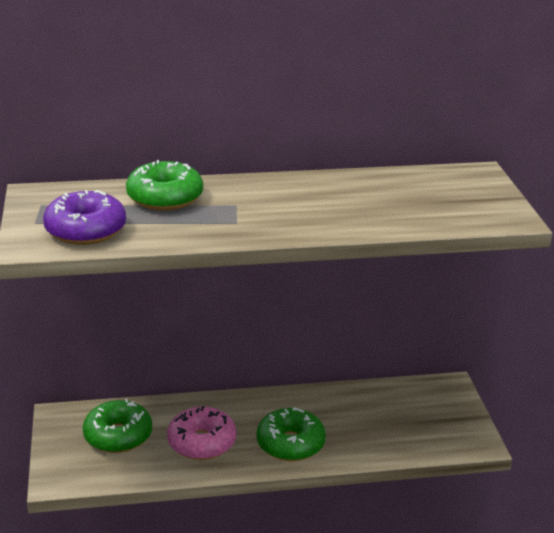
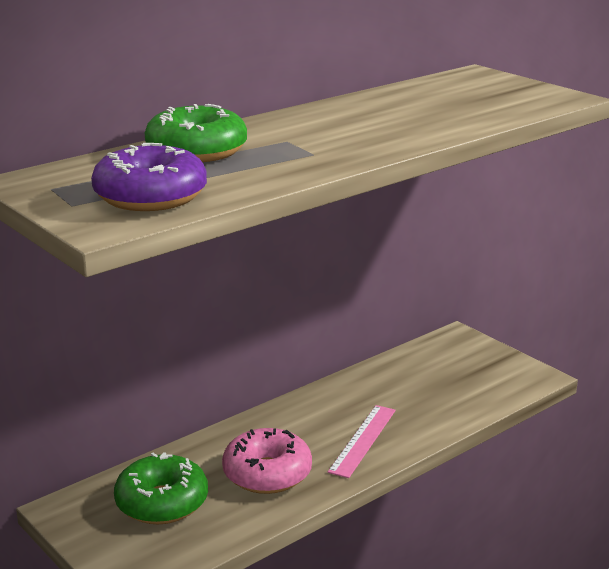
camera: 30 degrees left, 5 degrees down
(290, 444) = (363, 440): green donut -> pink ruler

